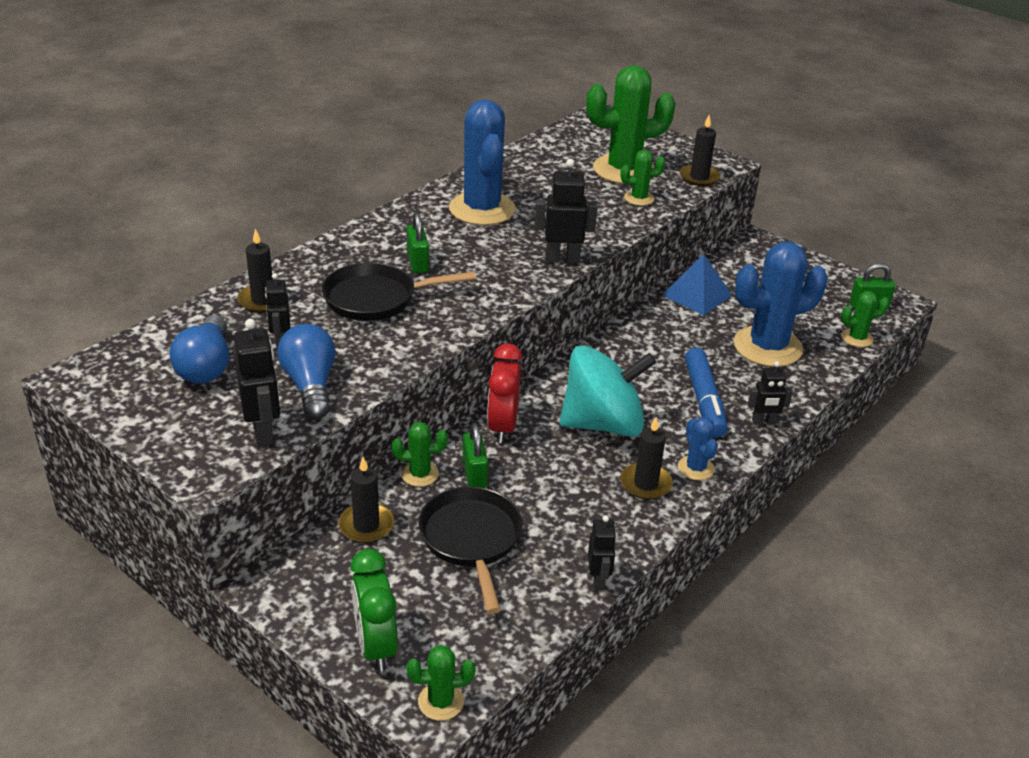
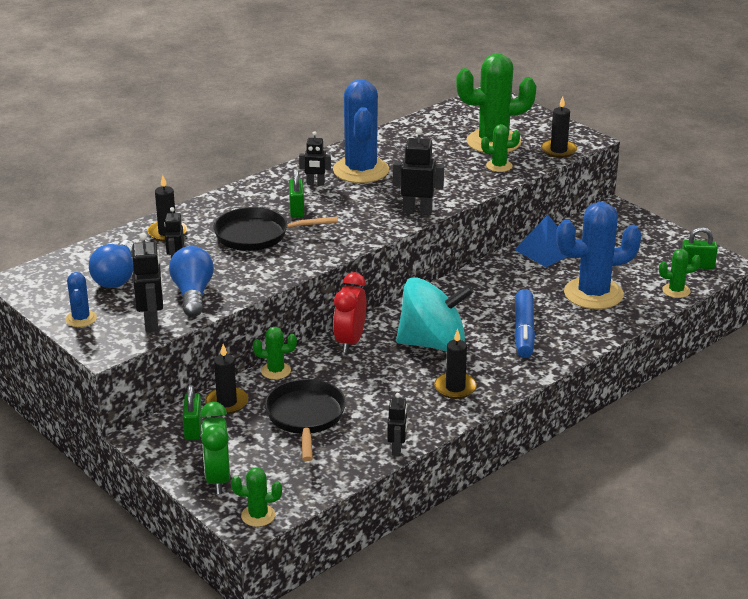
camera: 10 degrees right, 5 degrees down
(474, 474) = (319, 373): green padlock -> green padlock (193, 429)
(696, 468) = (500, 379): blue cactus -> blue cactus (81, 319)
(764, 422) = (569, 350): black robot -> black robot (315, 183)

